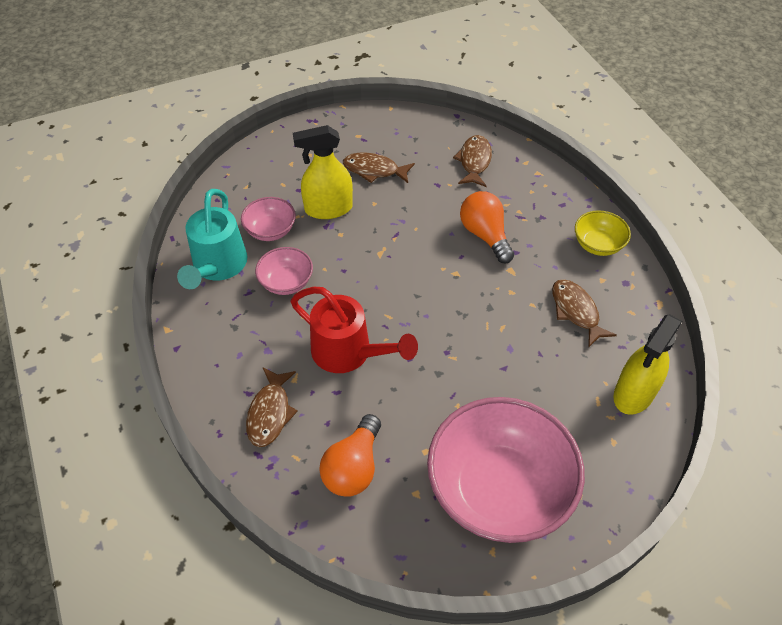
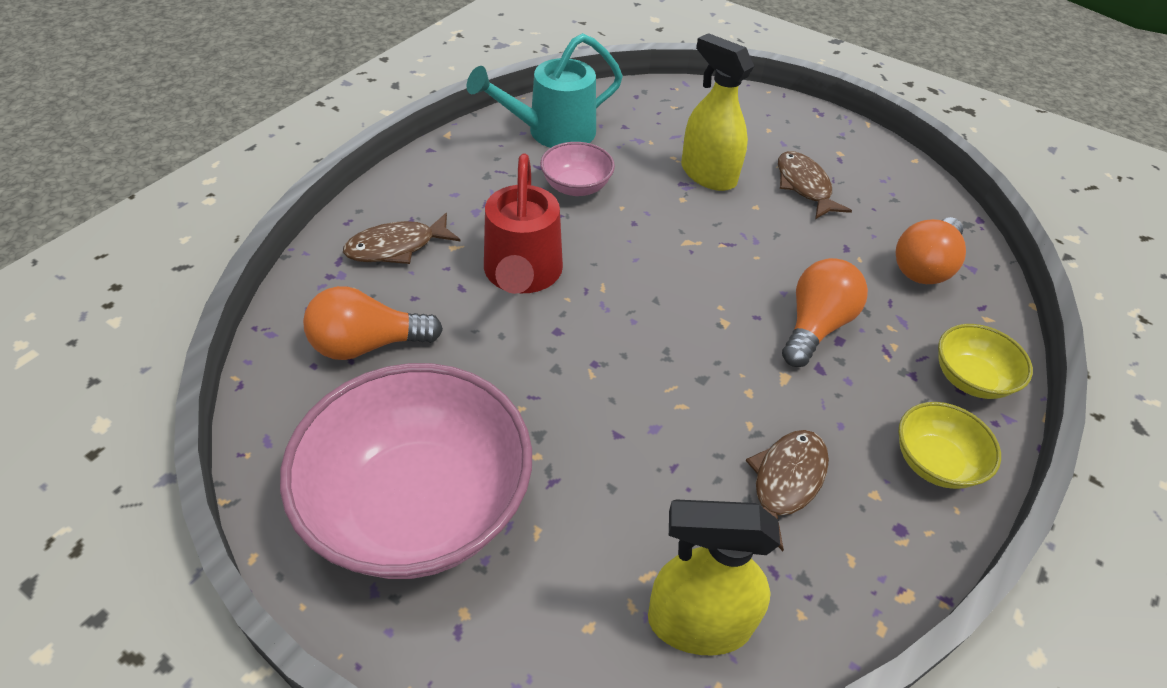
camera: 55 degrees right, 5 degrees down
(270, 230) = (634, 147): pink bowl -> none
(474, 161) = (924, 266): brown fish -> orange light bulb
(558, 196) = (970, 379): none -> yellow bowl

